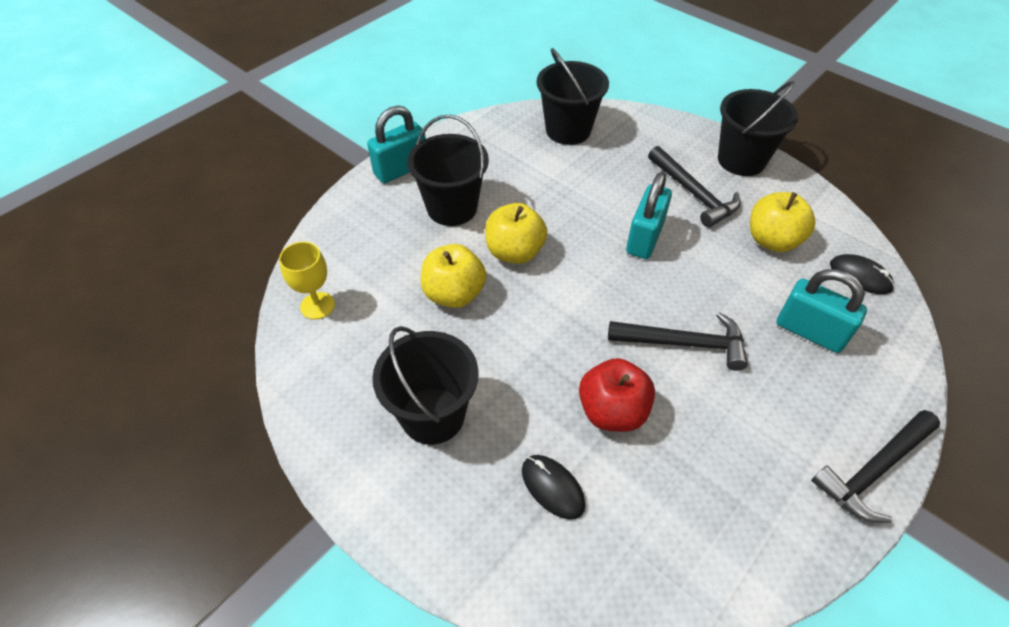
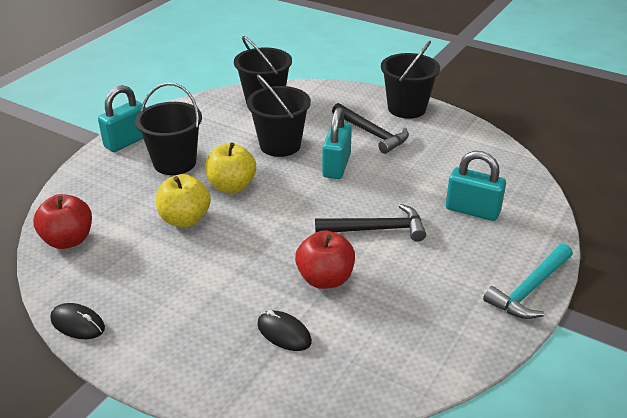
camera: 10 degrees left, 15 degrees down
(317, 305) = (68, 240): yellow goblet -> red apple
(433, 415) = (178, 300): black bucket -> black bucket (280, 145)
(772, 240) = (437, 157): yellow apple -> none
(860, 276) = (506, 172): black mouse -> black mouse (77, 324)
(873, 470) = (529, 289): black hammer -> turquoise hammer

